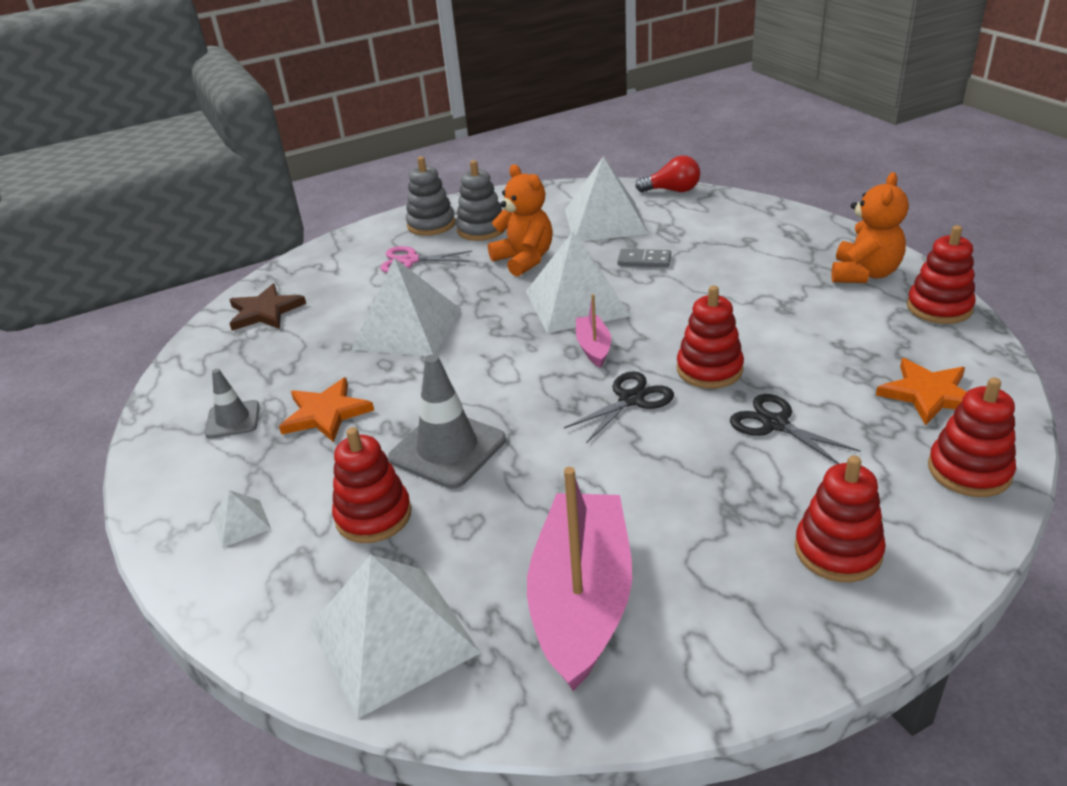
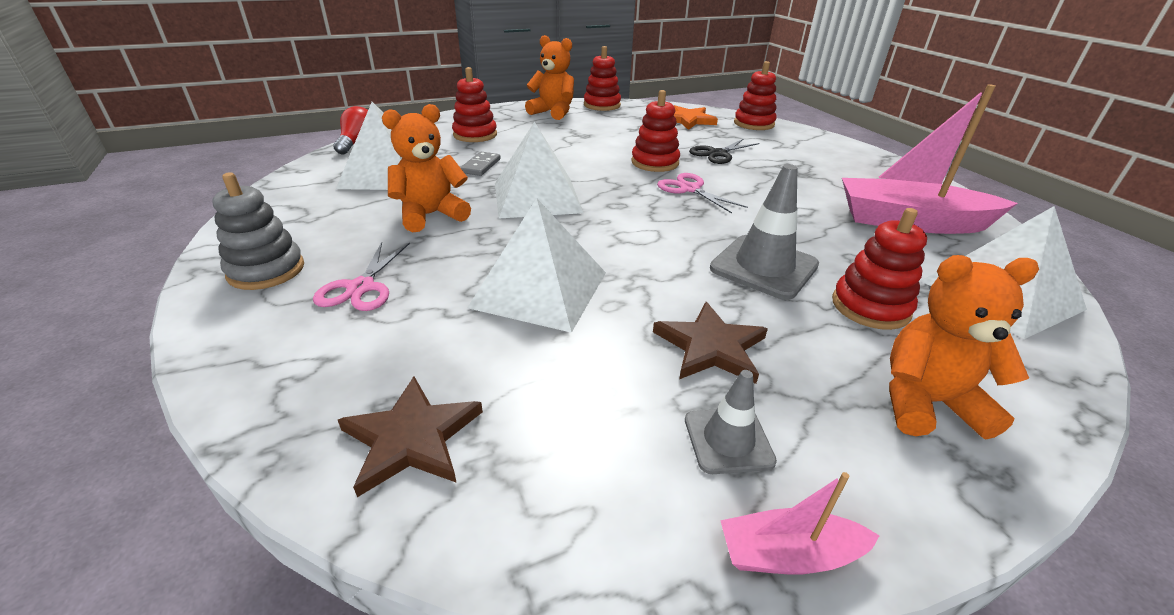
camera: 90 degrees left, 0 degrees up
(241, 523) = (926, 402): white pyramid -> orange teddy bear
(326, 413) = (711, 347): orange star -> brown star
(481, 229) = (326, 236): grey stacking toy -> none
(593, 348) = (614, 196): pink boat -> pink boat (788, 554)
(631, 399) = (690, 189): black scissors -> pink scissors
(838, 551) = (827, 155): red stacking toy -> red stacking toy (475, 135)

